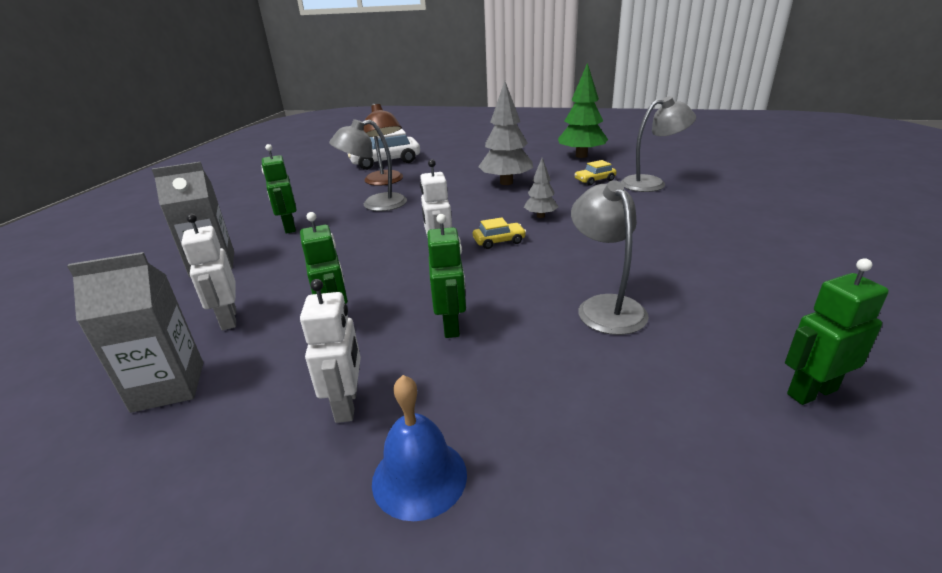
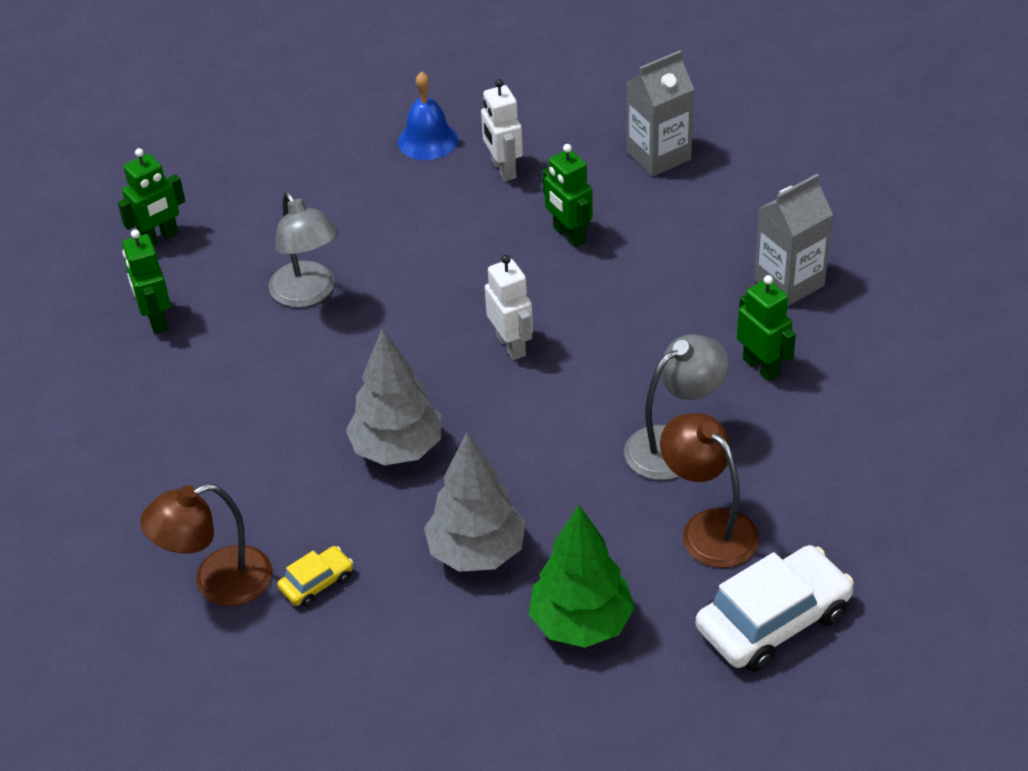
camera: 165 degrees right, 15 degrees up
(228, 319) = (679, 218): white robot -> none
(451, 326) = (453, 247): green robot -> green robot (156, 320)
(499, 241) = (443, 381): yellow car -> none
(540, 216) = (397, 449): grey tree -> grey tree, size x1.86
(581, 156) = (345, 702): green tree -> green tree (581, 623)
(651, 183) = (217, 582): grey lamp -> brown lamp

